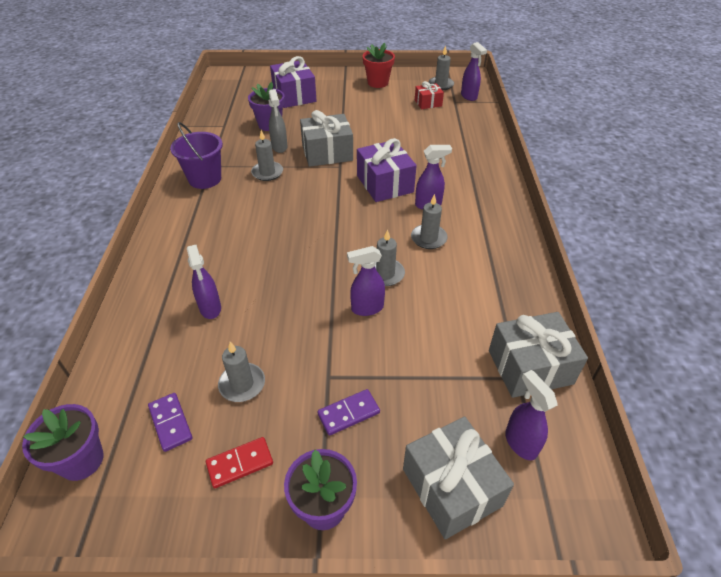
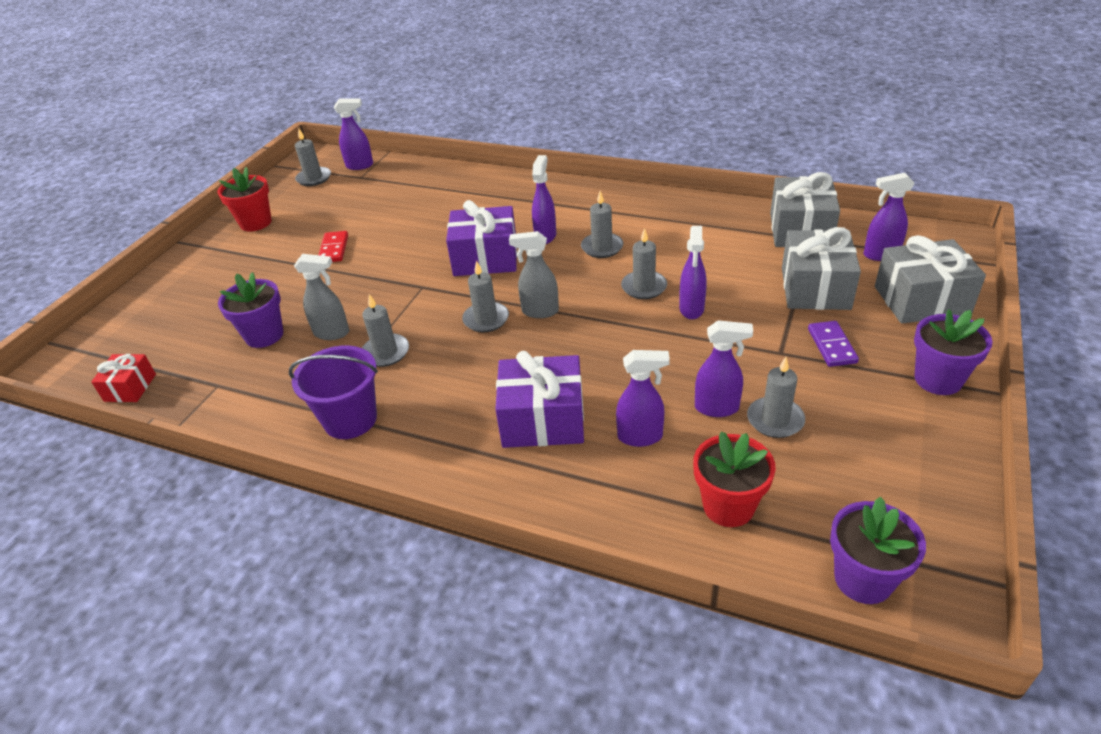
camera: 65 degrees left, 5 degrees down
(148, 369) = (728, 506): none -> red flower pot
(170, 423) = (819, 488): purple domino -> none
(240, 463) = (883, 433): red domino -> red domino (334, 249)
(249, 346) = (717, 408): none -> purple spray bottle
(294, 96) = (208, 301): purple gift -> purple gift (543, 420)
(314, 203) = (486, 319): none -> grey candle
(327, 153) = (384, 292): grey gift -> grey gift (815, 288)
(332, 226) = (539, 311): none -> grey spray bottle
(428, 103) = (345, 195): red gift -> red gift (130, 387)

